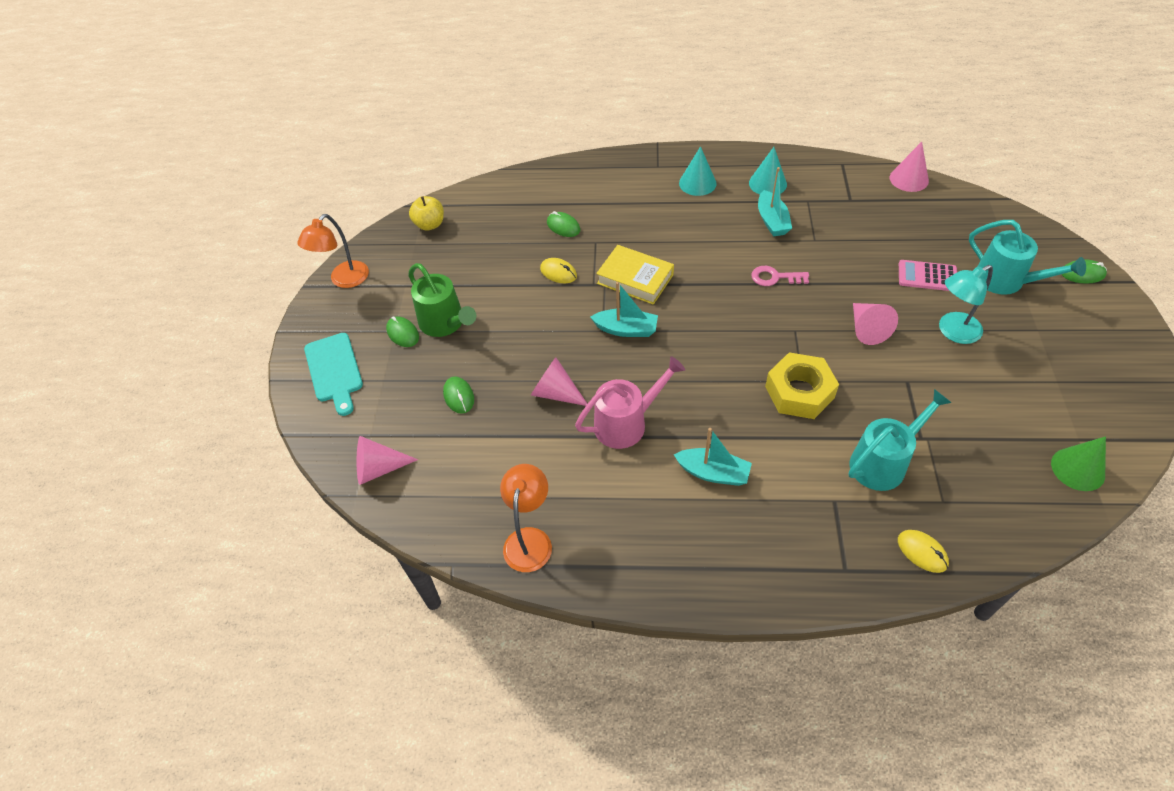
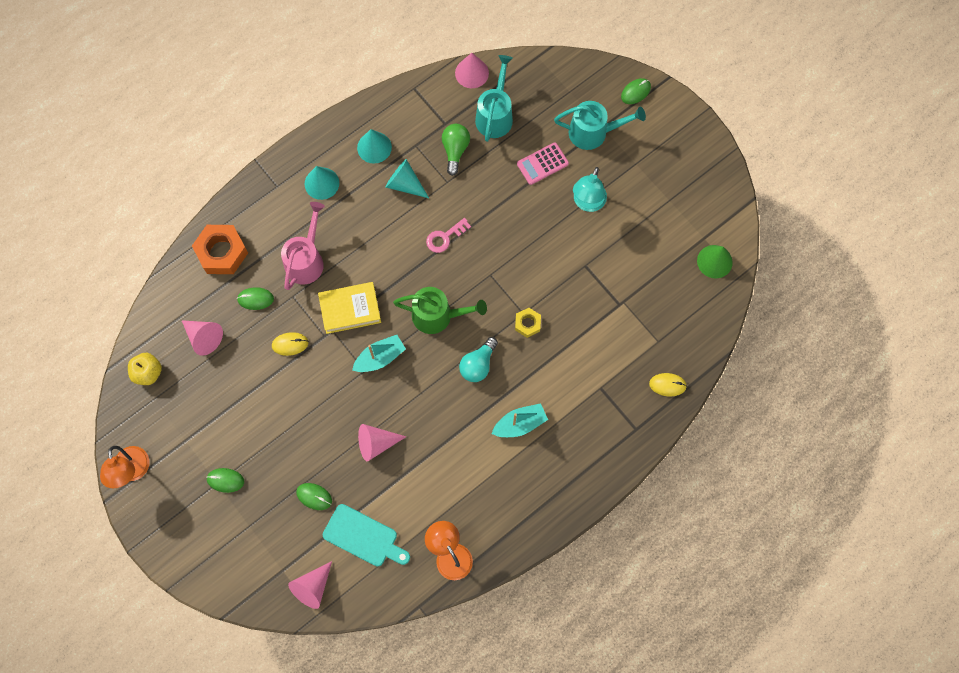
camera: 45 degrees left, 20 degrees up
(334, 370) = (206, 546): turquoise cutting board -> turquoise cutting board (363, 537)
(445, 323) = (248, 448): green watering can -> green watering can (438, 315)
(569, 183) = (222, 252): none -> orange nut
(626, 423) = (440, 430): pink watering can -> pink watering can (306, 260)
(716, 394) = (478, 364): none -> turquoise light bulb
(772, 221) = (404, 184): turquoise boat -> turquoise cone
(799, 392) = (527, 324): yellow nut -> yellow nut, size x0.54
(843, 222) = (455, 150): none -> green light bulb
(867, 329) = (534, 240): pink cone -> pink cone (204, 337)
(883, 462) = (609, 339): turquoise watering can -> turquoise watering can (495, 115)

